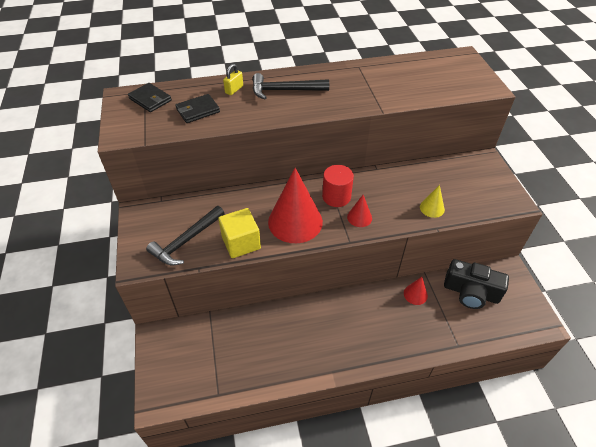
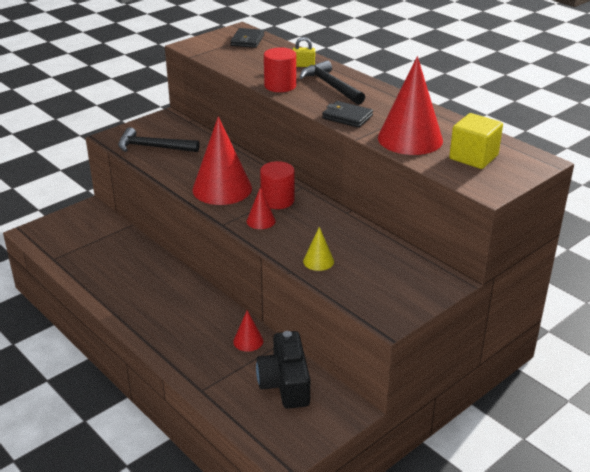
camera: 60 degrees right, 15 degrees down
(198, 110) = (254, 61): black wallet -> black wallet (347, 117)
(241, 243) = (172, 171): yellow cube -> yellow cube (473, 157)
(260, 114) = (280, 86): none -> red cylinder
(400, 89) = (410, 139): none -> red cone

